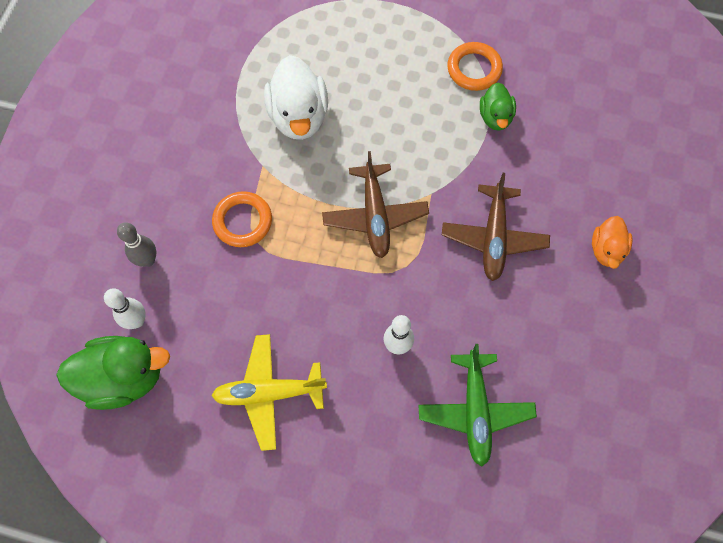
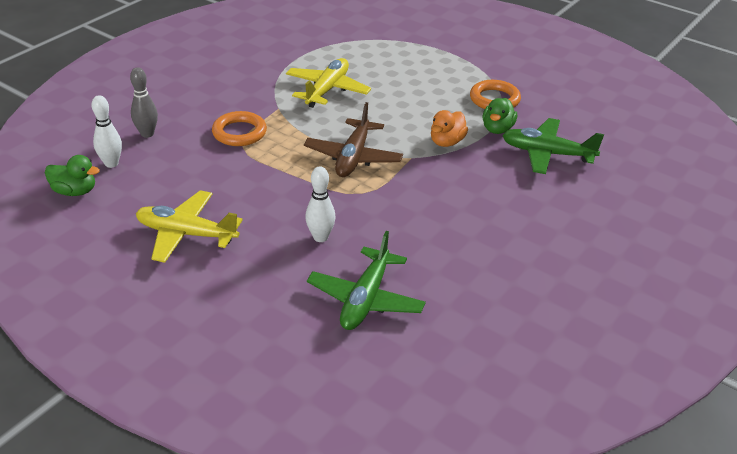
camera: 20 degrees right, 30 degrees down
(124, 377) = (75, 191): green duck -> green duck, size x0.58
(299, 116) = (327, 90): white duck -> yellow plane
(493, 237) = (453, 196): brown plane -> none
(556, 138) = (547, 154): none -> green plane
(606, 250) = (558, 231): orange duck -> orange duck (447, 142)

